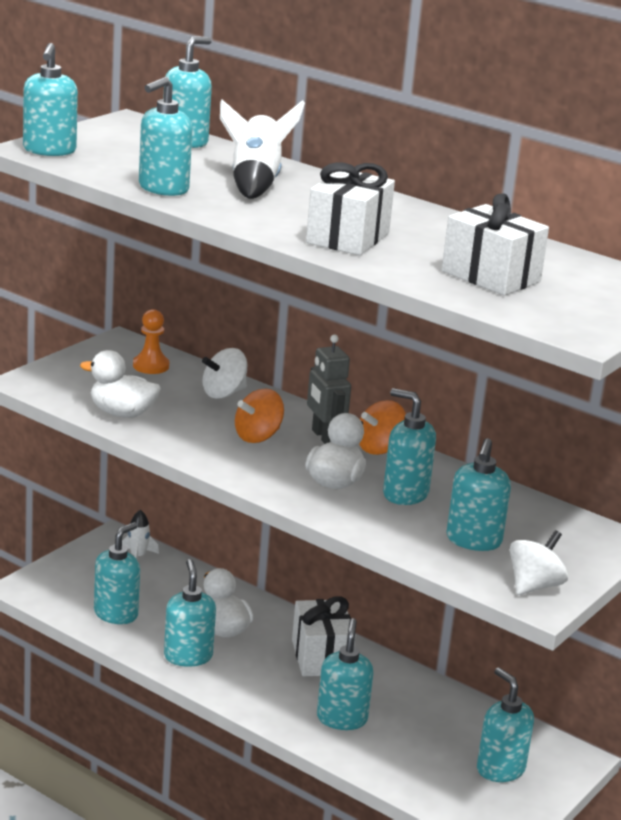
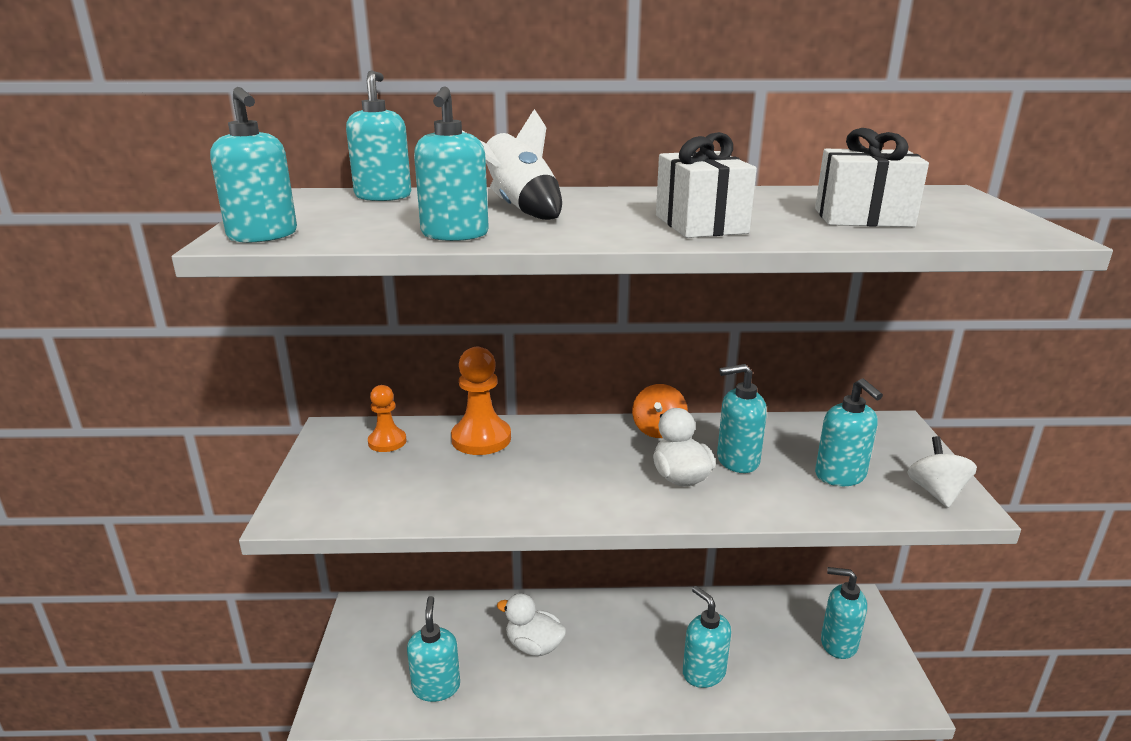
camera: 35 degrees left, 0 degrees up
(122, 413) = (424, 502): white duck -> none
(138, 556) = (396, 616): white rocket -> none
(188, 656) = (536, 691): turquoise soap dispenser -> none
(223, 393) = (481, 439): white spinning top -> orange pawn
(258, 436) = (564, 465): orange spinning top -> none
(321, 657) = (626, 624): white gift -> none
(324, 437) = (609, 440): grey robot -> none

